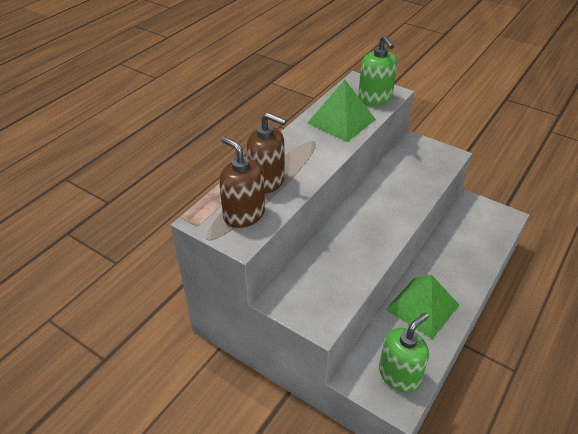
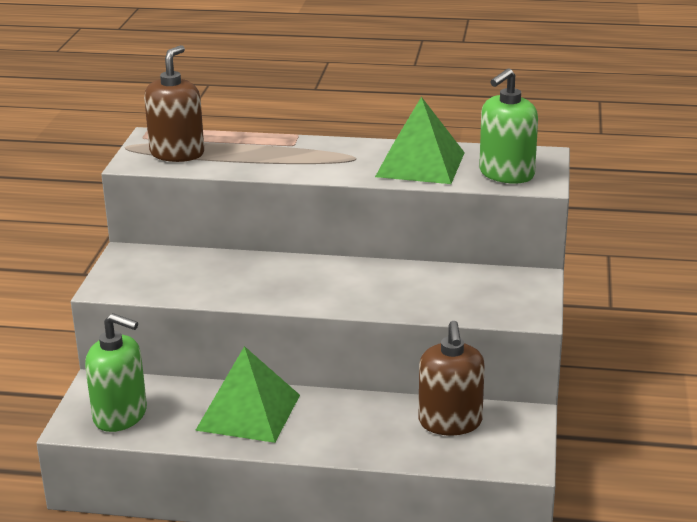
camera: 65 degrees right, 15 degrees down
(267, 181) = (246, 151): brown soap dispenser -> brown soap dispenser (450, 422)

